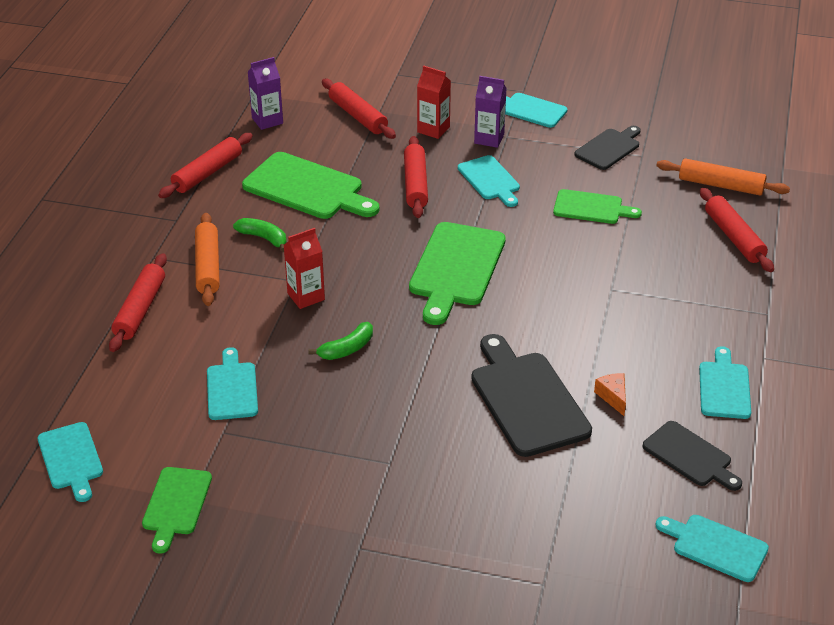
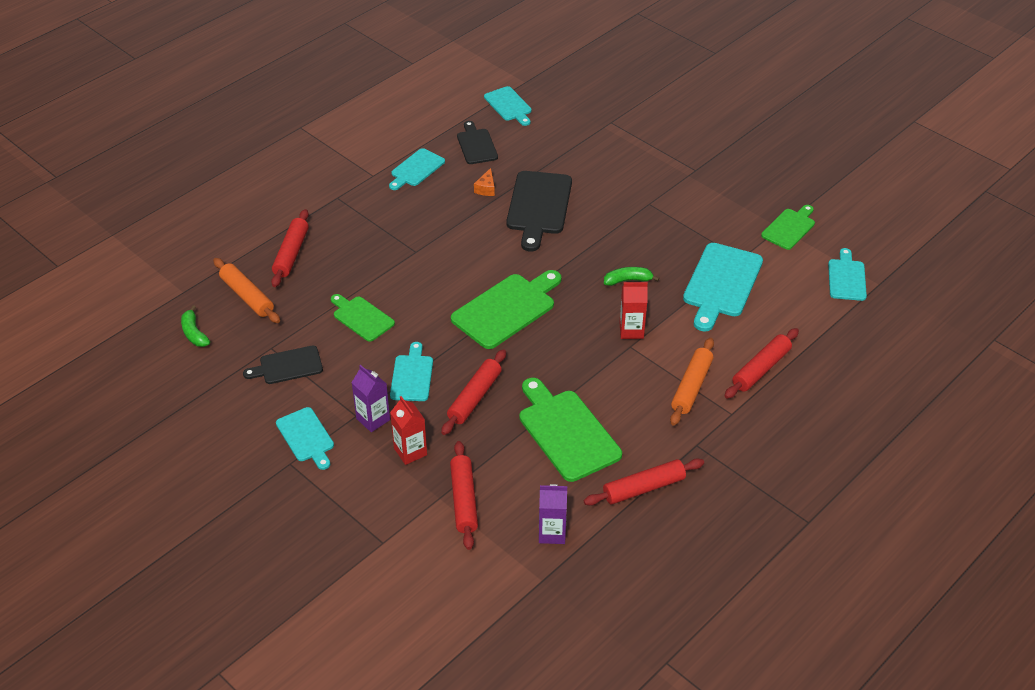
camera: 150 degrees left, 5 degrees up
(232, 388) = (721, 283): turquoise cutting board -> turquoise cutting board, size x1.68
(264, 238) = (633, 395): green banana -> green banana (194, 333)

